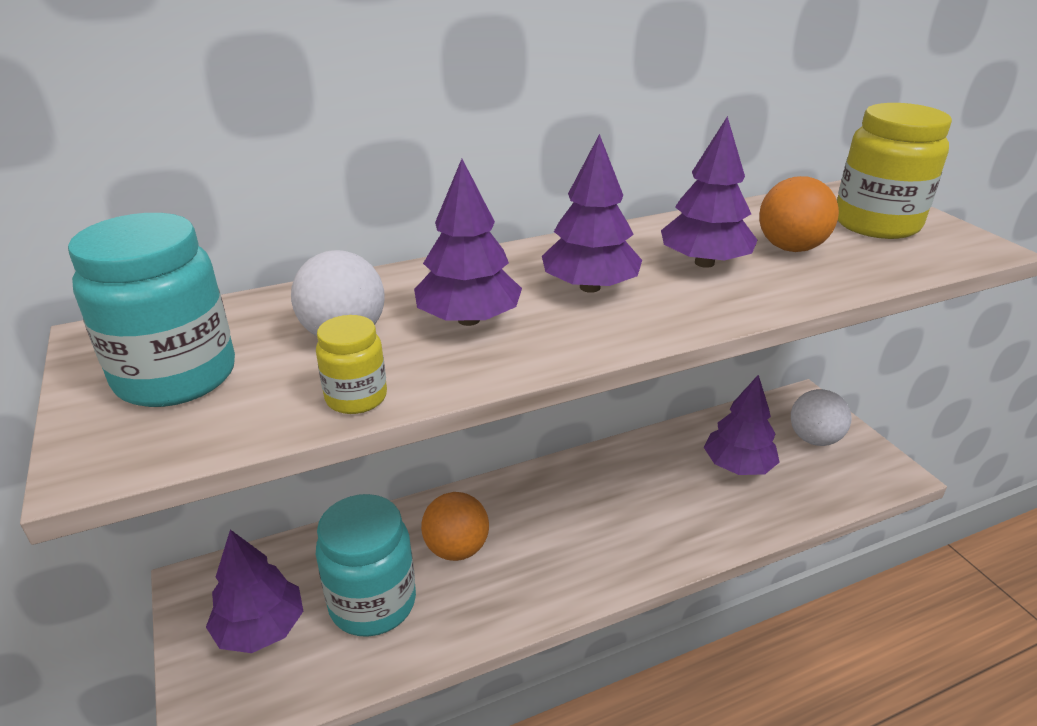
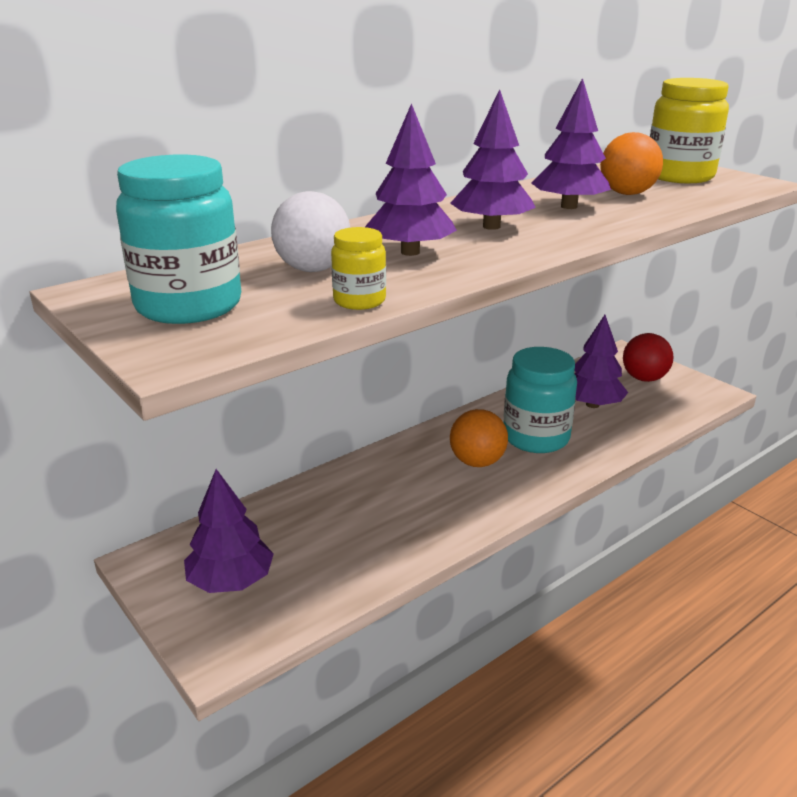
camera: 15 degrees left, 5 degrees down
(372, 603) = (327, 545): turquoise jar -> turquoise jar (536, 438)
(456, 549) = (382, 496): orange ball -> orange ball (477, 462)
(814, 439) = (644, 378): white ball -> red ball

